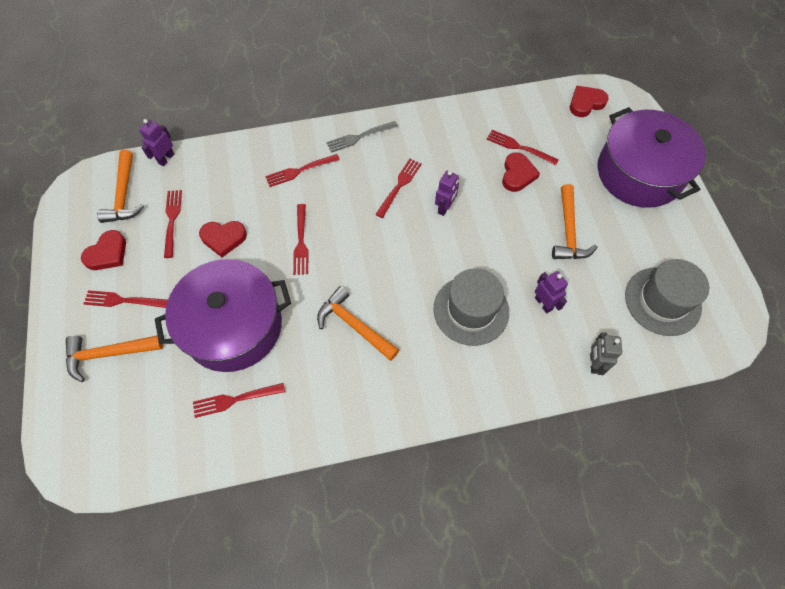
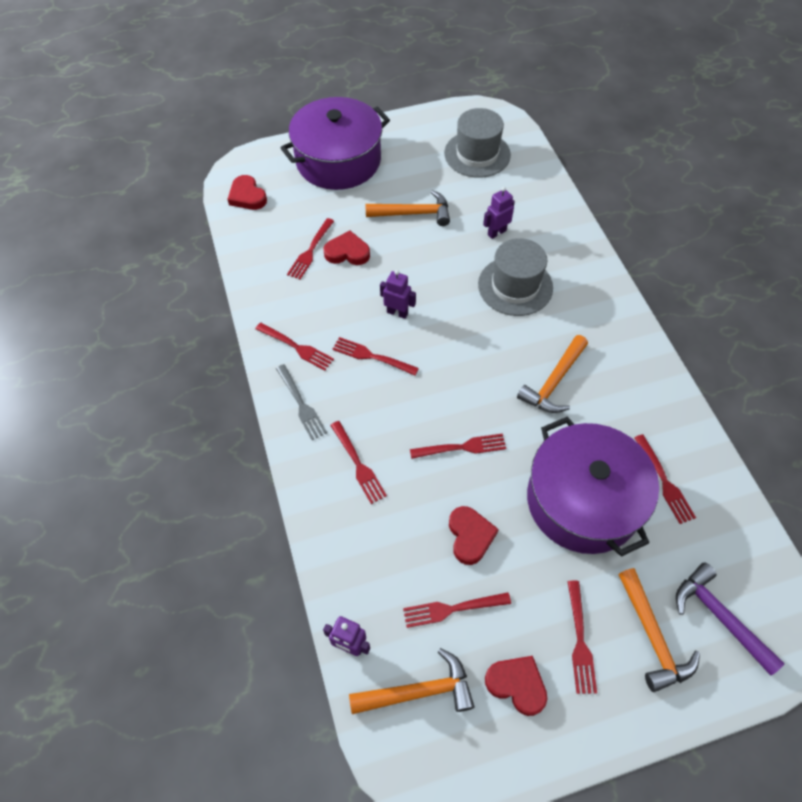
camera: 95 degrees left, 5 degrees down
(107, 411) = (719, 617): none -> purple hammer
(414, 135) = (296, 347): none -> red fork
(594, 363) = (547, 200): grey robot -> none

